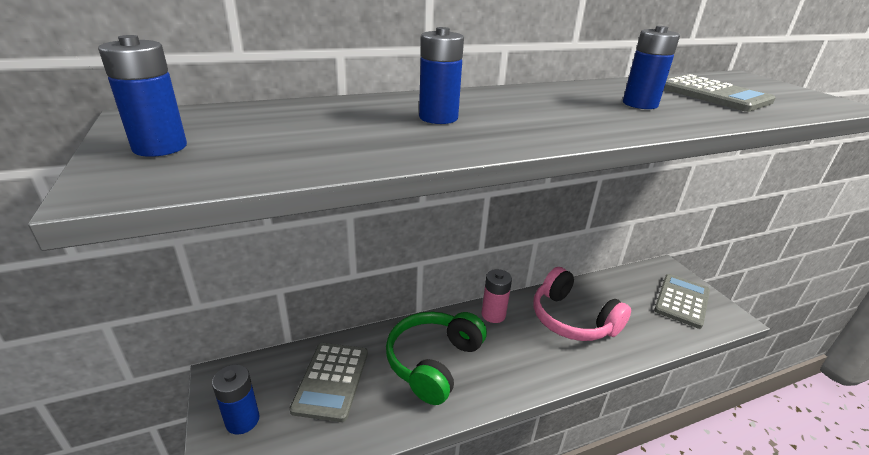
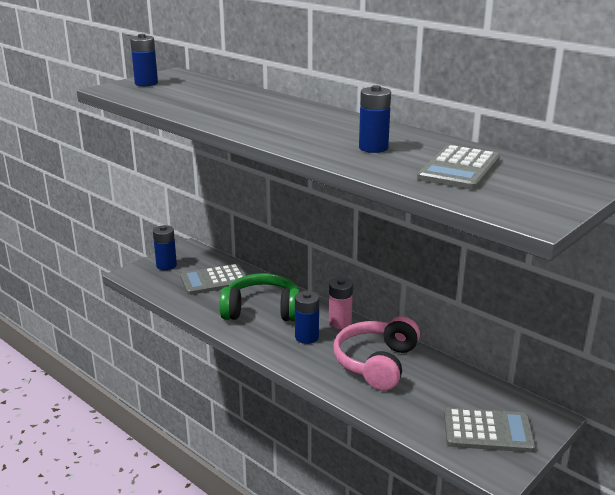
camera: 65 degrees right, 5 degrees down
(438, 118) = (251, 110): blue battery -> blue battery (307, 337)

